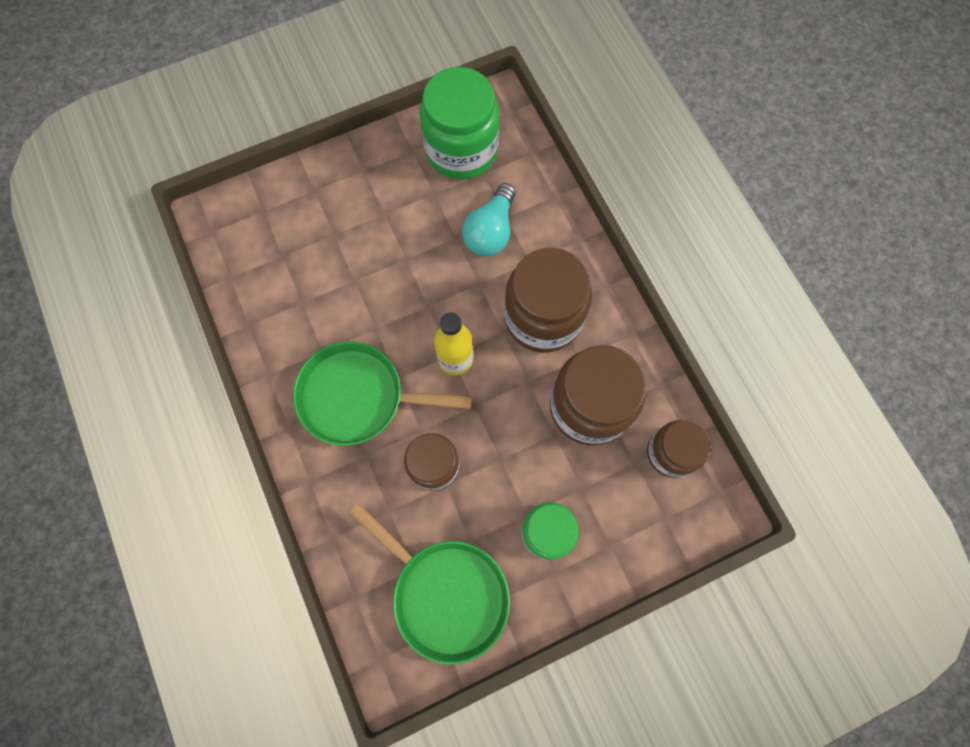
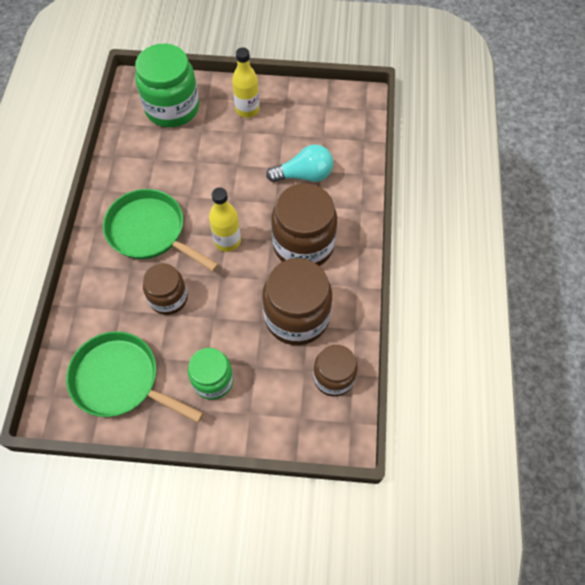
camera: 30 degrees right, 10 degrees down
(371, 182) = (247, 109): none -> yellow bottle
(445, 593) = (121, 380): green pan -> green pan turned 135 degrees clockwise
(461, 150) = (319, 117): green jar -> green jar (172, 108)
(490, 231) = (304, 175): turquoise light bulb -> turquoise light bulb turned 150 degrees counterclockwise

